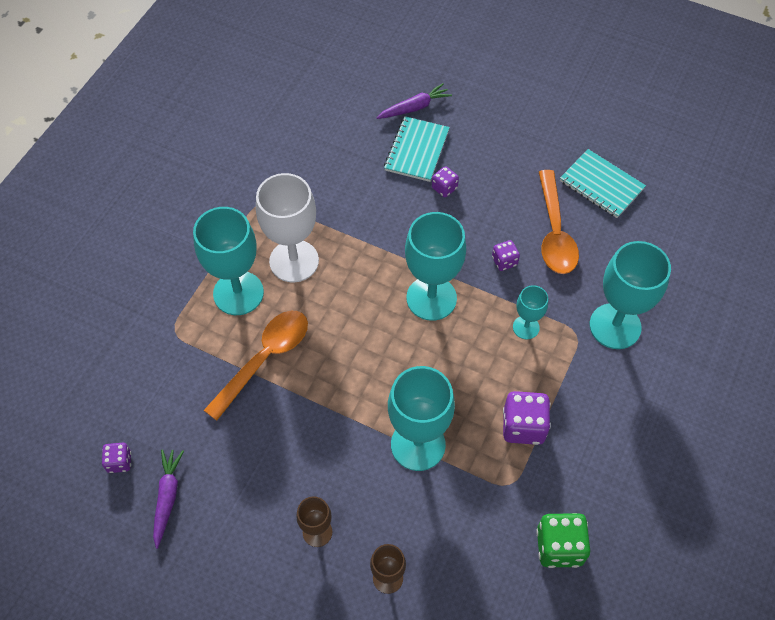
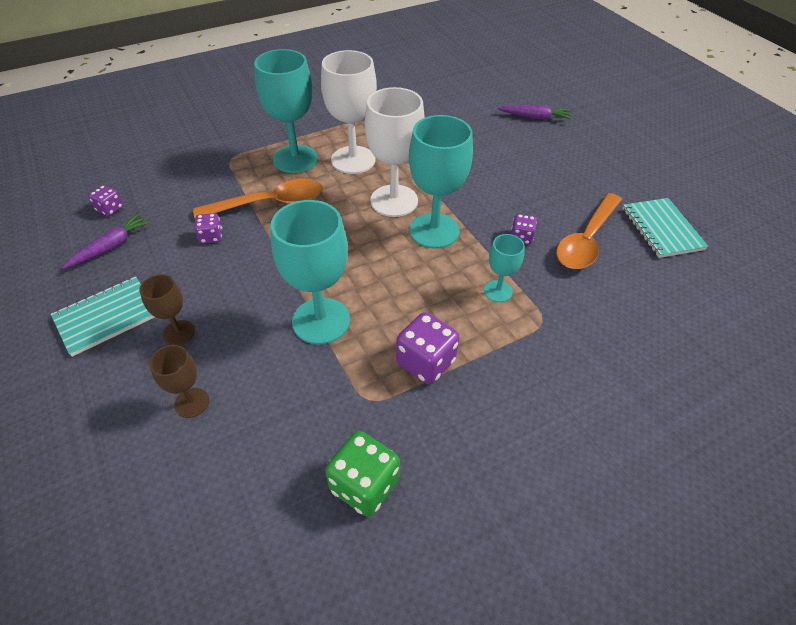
camera: 35 degrees right, 10 degrees down
(371, 286) = (394, 201): none -> white goblet
(417, 150) = (512, 140): turquoise notebook -> turquoise notebook (107, 317)
(444, 188) = (513, 170): purple dice -> purple dice (211, 236)
(615, 326) = (588, 335): turquoise goblet -> none

